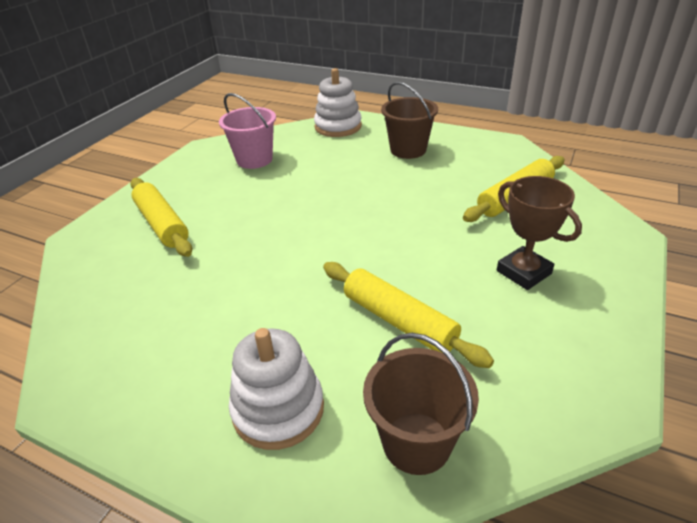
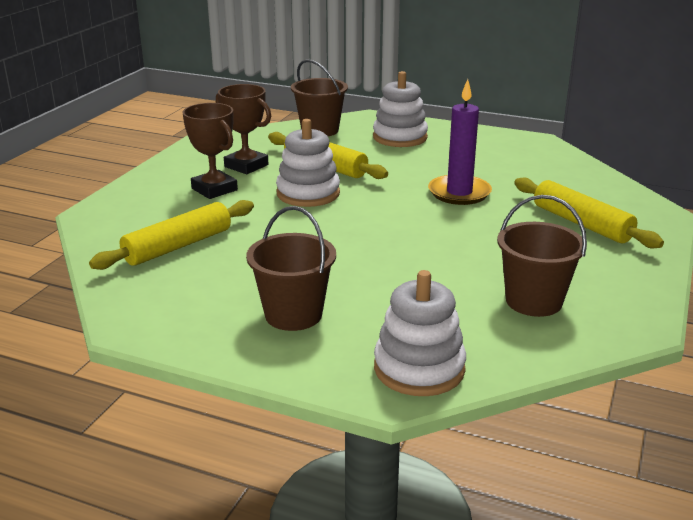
camera: 175 degrees right, 10 degrees down
(249, 266) = (459, 193): none -> purple candle
(254, 159) = (533, 301): pink bucket -> brown bucket
(414, 265) = (308, 193): none -> white stacking toy
(506, 322) = (246, 166): none -> brown trophy

